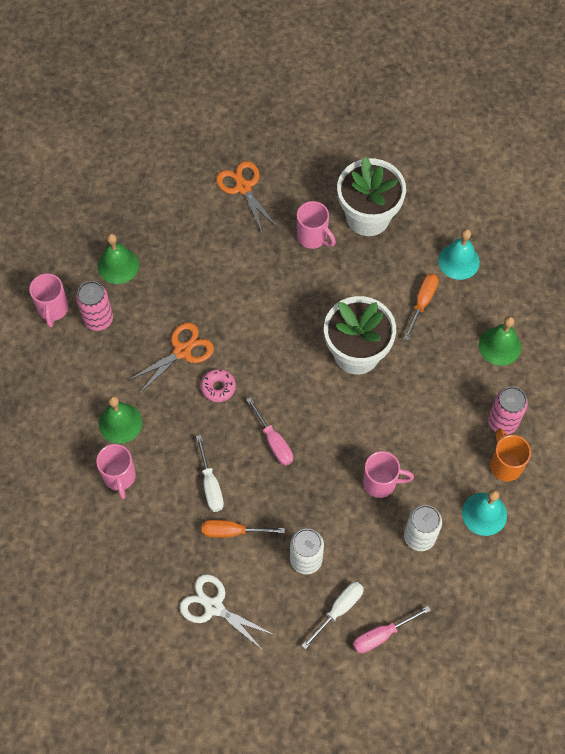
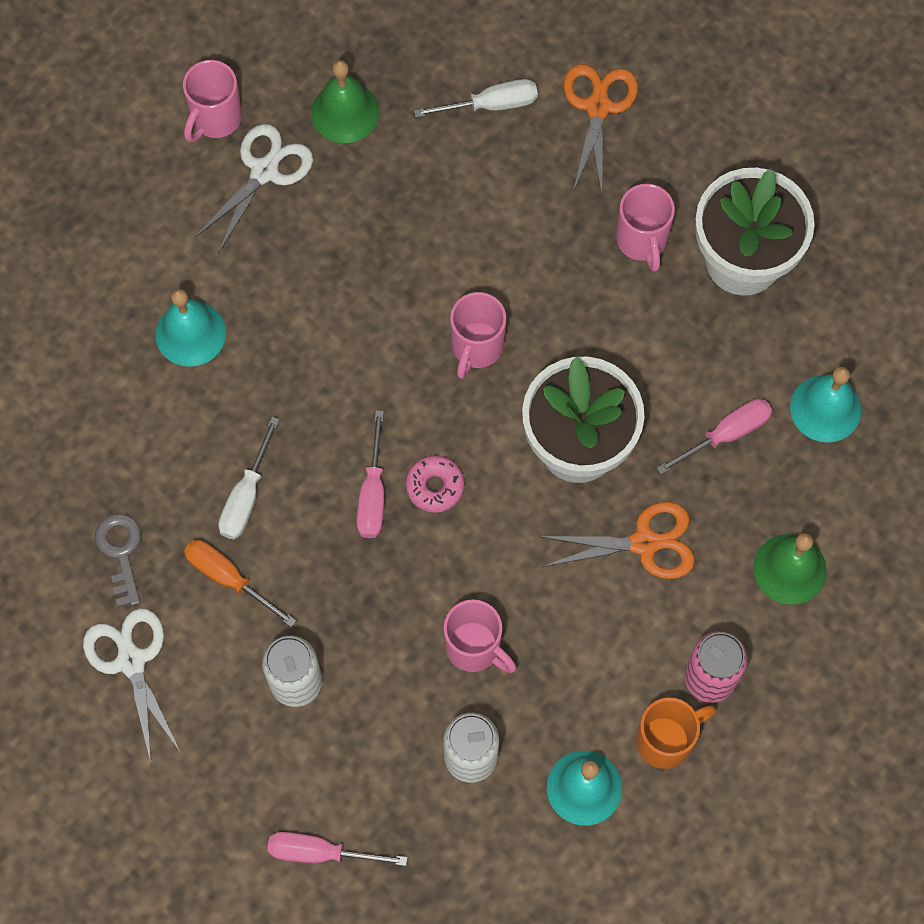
camera: 35 degrees right, 5 degrees up
(98, 319) = (264, 171): pink can -> white scissors
(119, 477) = (137, 406): pink mug -> pink mug (476, 347)
(120, 423) = (190, 333): green bell -> turquoise bell
(166, 555) = (121, 552): none -> grey key
(182, 351) = (343, 288): orange scissors -> orange scissors (645, 543)
(218, 387) = (354, 370): pink donut -> pink donut (435, 486)
(339, 609) = (289, 779): white screwdriver -> white screwdriver (491, 105)
(422, 302) = (726, 434): orange screwdriver -> pink screwdriver
(505, 464) = (666, 740): orange mug -> orange mug turned 45 degrees clockwise

